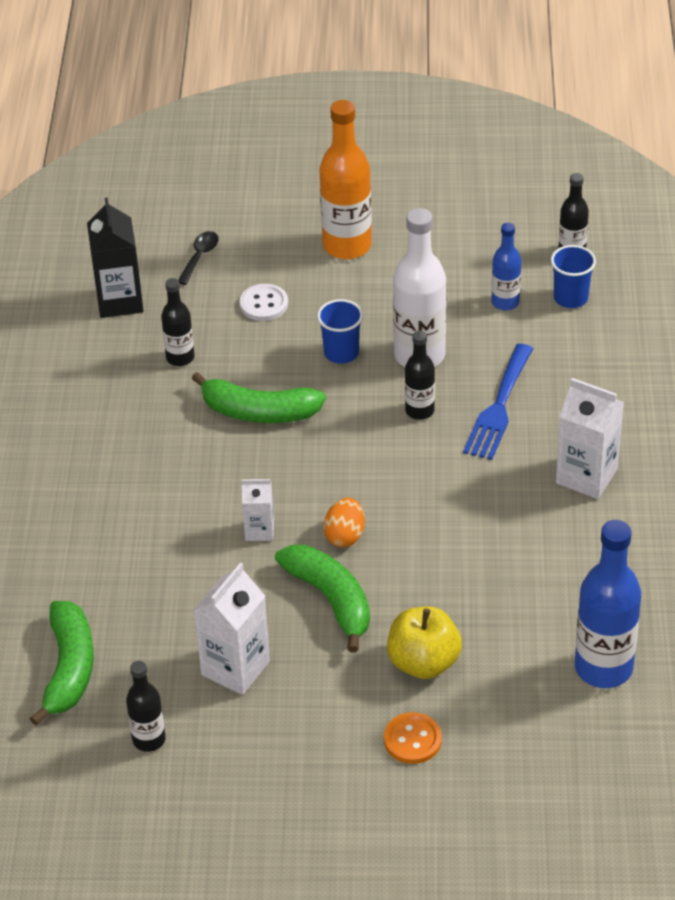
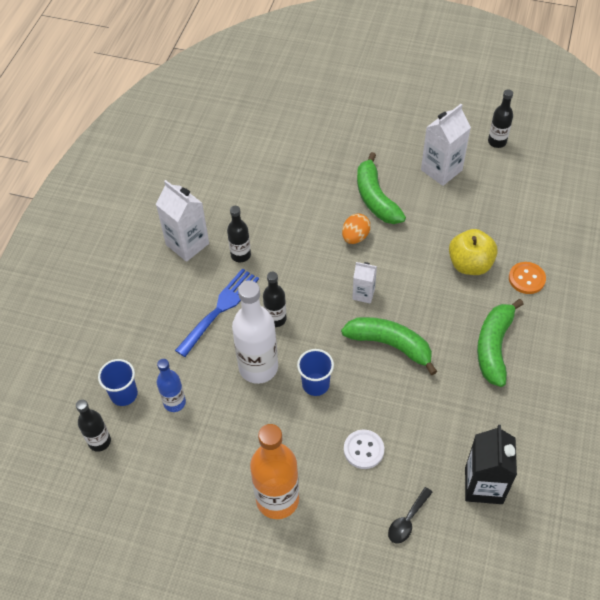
camera: 165 degrees left, 10 degrees up
(69, 669) = (541, 189): green banana -> green banana (494, 347)
(180, 358) = (441, 410): black bottle -> black bottle (240, 255)
(259, 530) = (409, 252): white carton -> white carton (363, 294)
(412, 740) = (352, 114): orange button -> orange button (526, 279)
(423, 662) = (333, 152): yellow apple -> yellow apple (470, 264)
(603, 668) = (236, 130): blue bottle -> none

